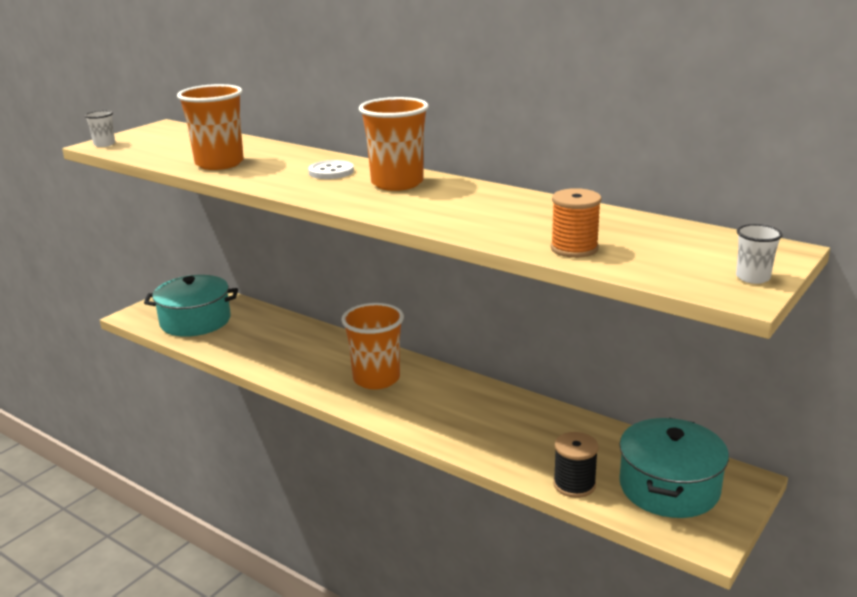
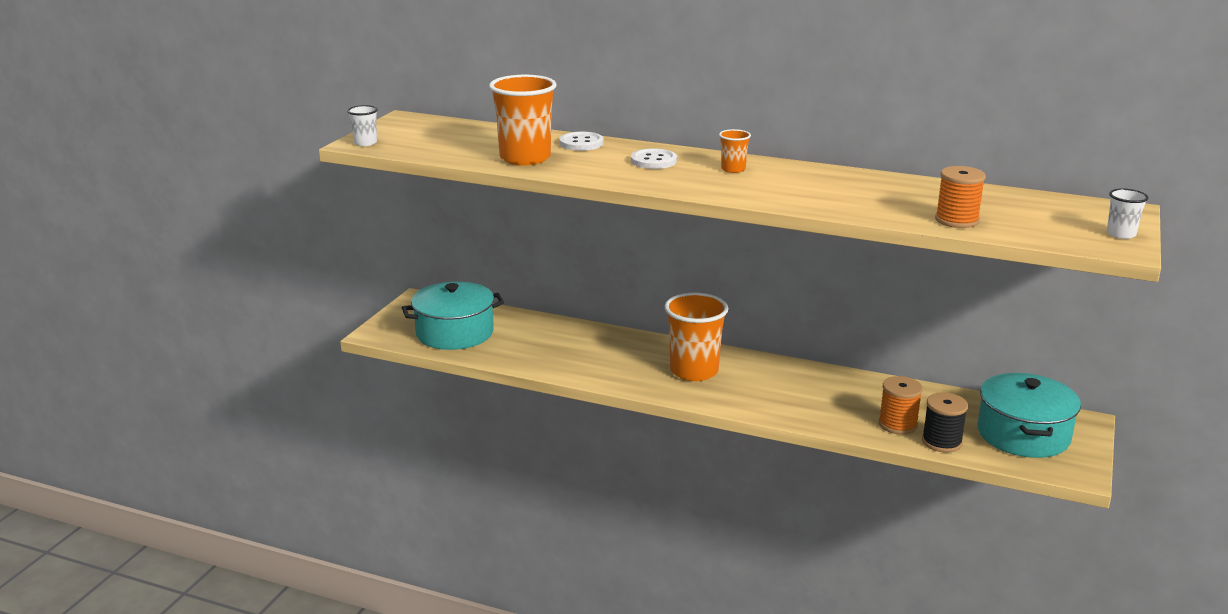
camera: 15 degrees left, 0 degrees up
(285, 153) = (581, 143): none -> white button
(397, 183) = (733, 169): orange cup -> orange cup, size x0.47
(540, 459) = (898, 424): none -> orange spool

